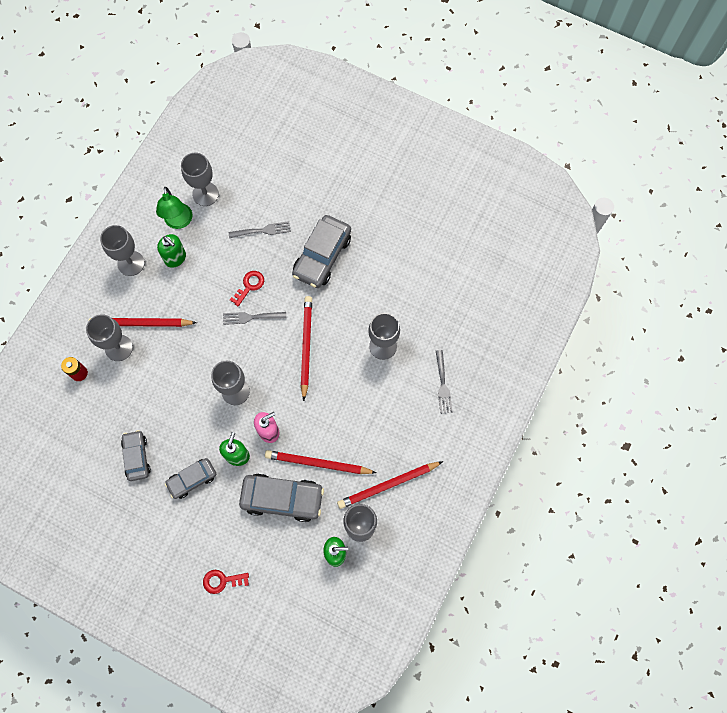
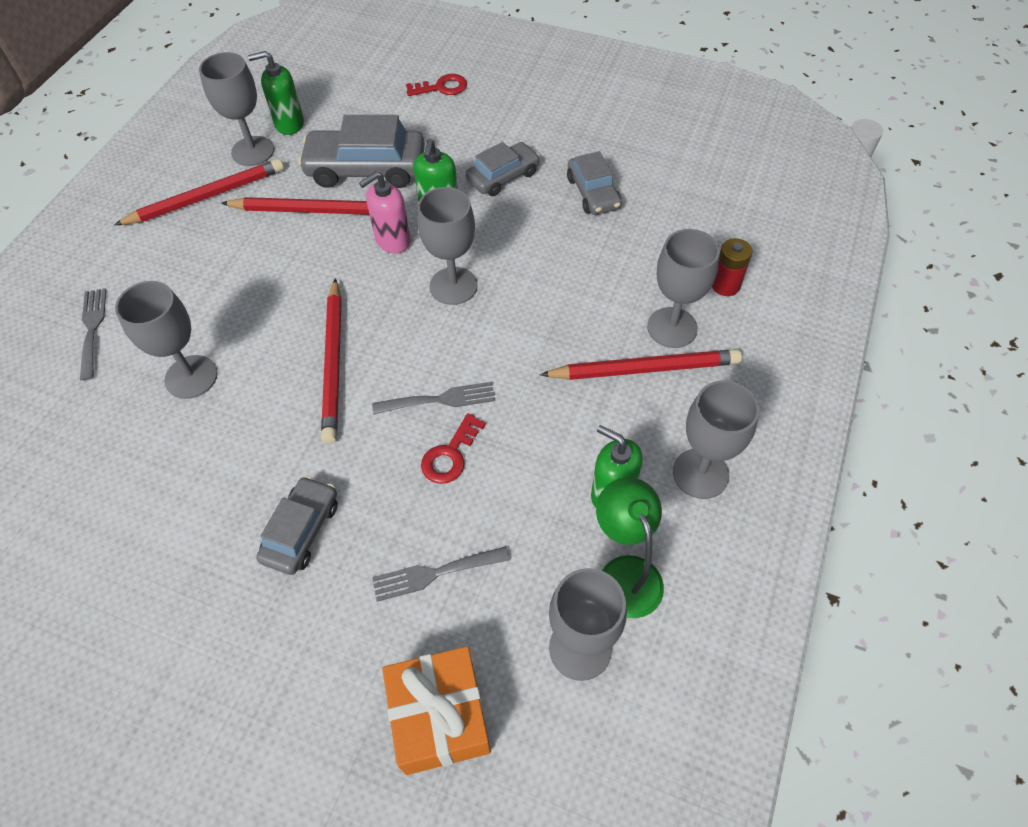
camera: 175 degrees right, 15 degrees down
(266, 175) = (440, 716): none -> orange gift
(322, 256) = (301, 531): grey car -> grey car, size x0.61

